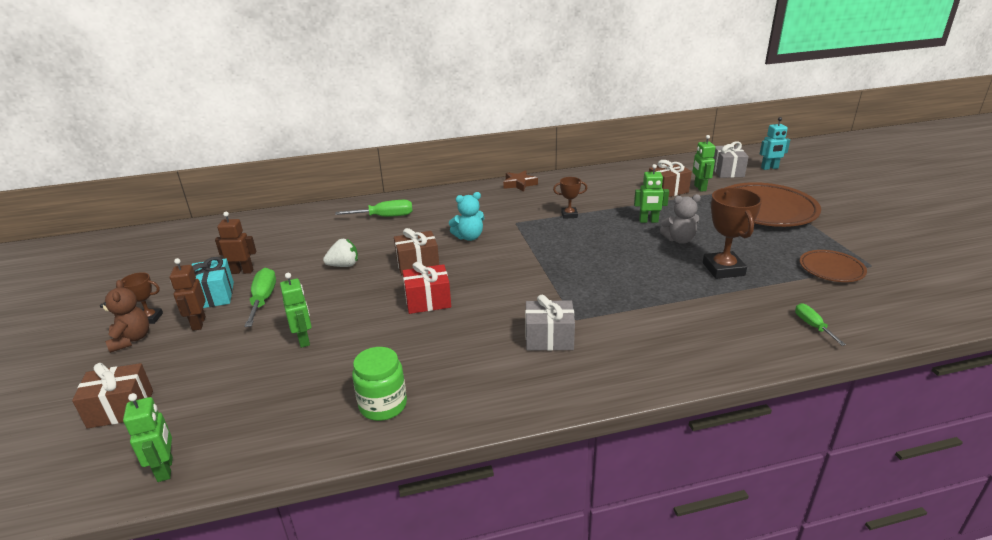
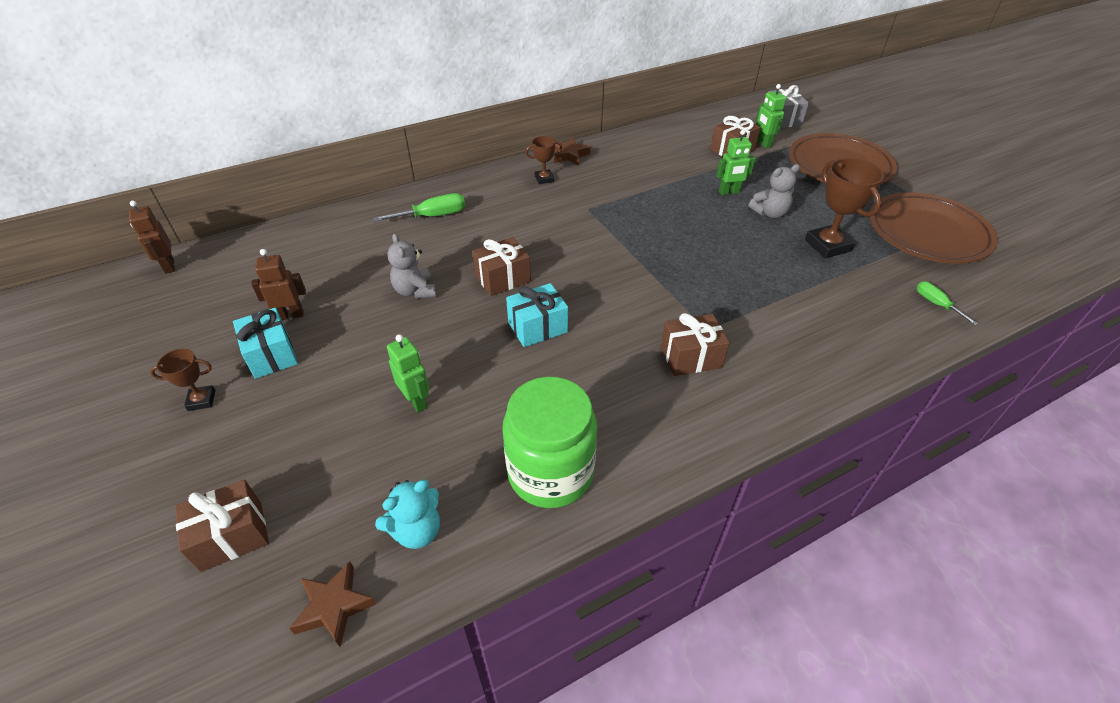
camera: 15 degrees left, 15 degrees up
(131, 339) = (192, 435): brown teddy bear -> none
(166, 469) = (334, 607): green robot -> brown star
(198, 323) = (271, 398): brown robot -> brown robot (169, 266)
(263, 299) = (338, 352): green screwdriver -> none
(344, 265) = (415, 291): white strawberry -> grey teddy bear
(383, 405) = (550, 472): green jar -> green jar, size x1.58
(428, 301) = (537, 327): red gift -> turquoise gift
(469, 237) = (545, 234): turquoise teddy bear -> turquoise teddy bear (417, 530)
(549, 338) = (690, 357): grey gift -> brown gift
(569, 215) = (642, 192): brown trophy -> brown trophy (544, 179)
(769, 168) = (822, 112): turquoise robot -> none
(831, 269) = (927, 233): brown plate -> brown plate, size x1.89

